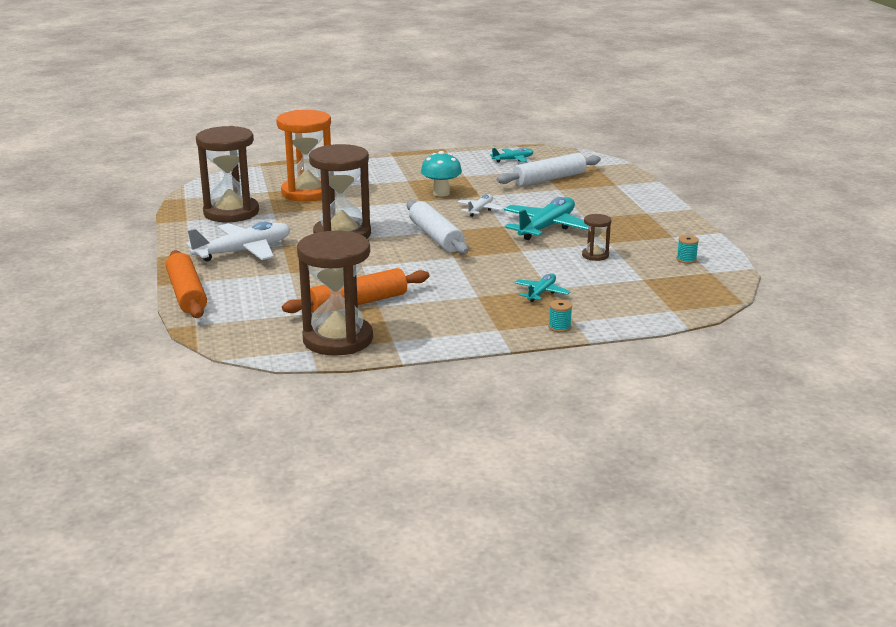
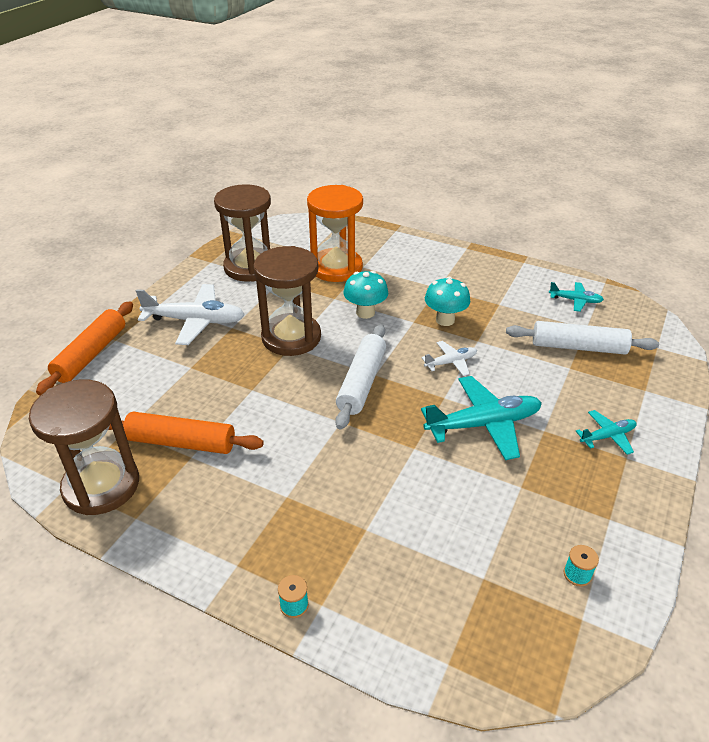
camera: 40 degrees right, 15 degrees up
(376, 207) = (365, 313): none -> turquoise mushroom
(541, 293) = (348, 531): turquoise plane -> turquoise plane (607, 436)
(595, 255) = (479, 501): brown hourglass -> none

